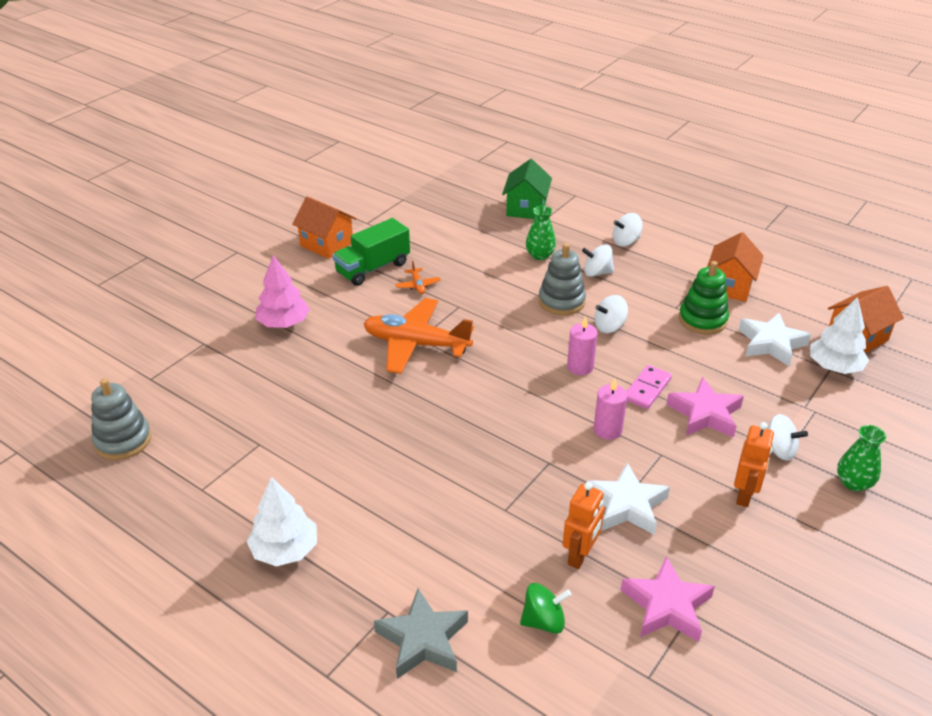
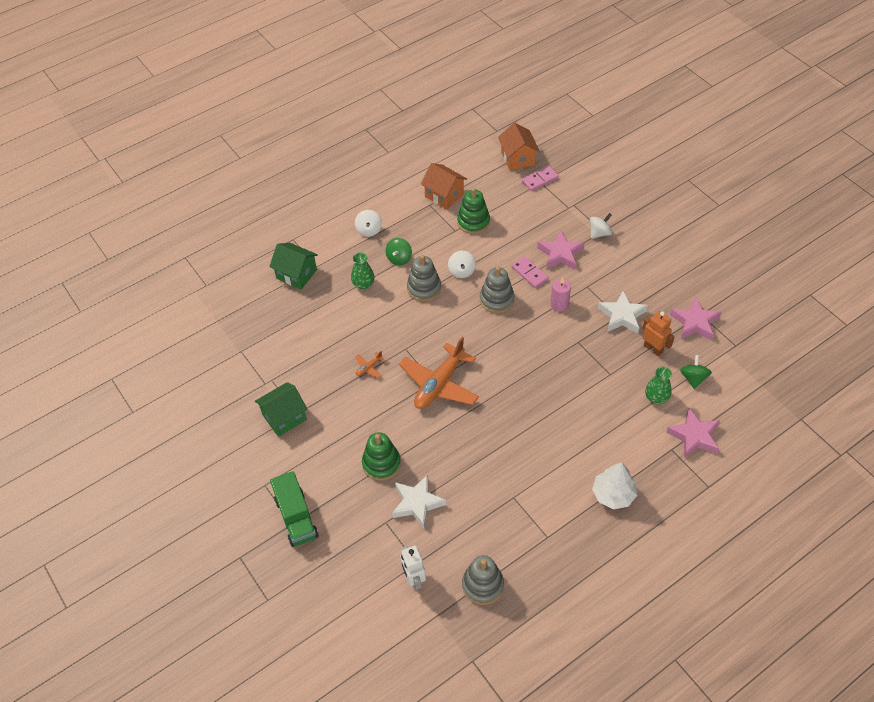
camera: 70 degrees left, 15 degrees up
(128, 381) = (414, 579): none -> white robot
(283, 323) = (381, 463): pink tree -> green stacking toy
(326, 244) = (284, 417): orange house -> green house
(373, 268) = (333, 392): green truck -> green truck (296, 518)
(417, 285) = (369, 367): orange plane -> orange plane turned 135 degrees clockwise
(423, 639) = (694, 436): grey star -> pink star
(580, 367) = (496, 299): pink candle -> grey stacking toy
(597, 273) = (399, 258): white spinning top -> green spinning top
(744, 495) = (628, 261): orange robot -> none
(771, 343) = (509, 199): white star -> white star (417, 503)
(834, 367) = (540, 180): white tree -> pink domino
(853, 483) = (632, 213): green vase -> green vase (656, 397)

